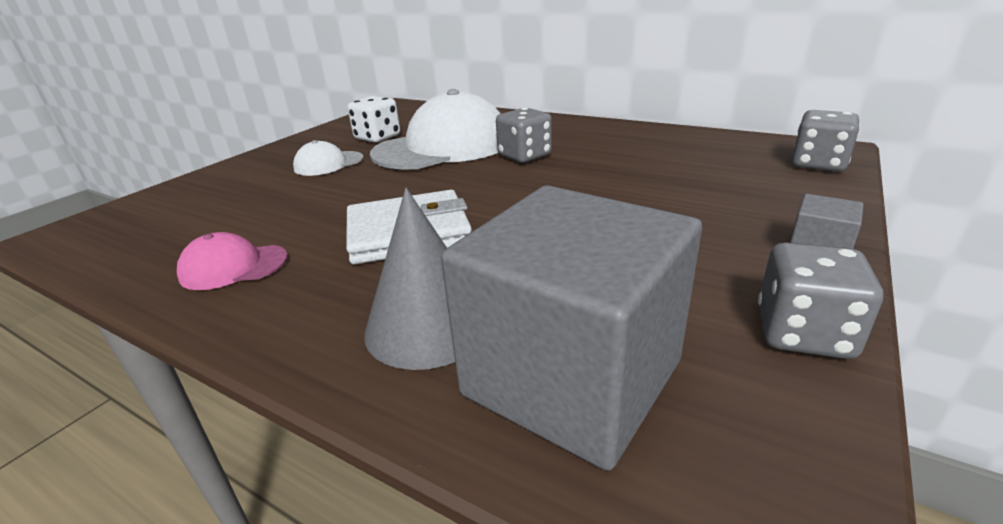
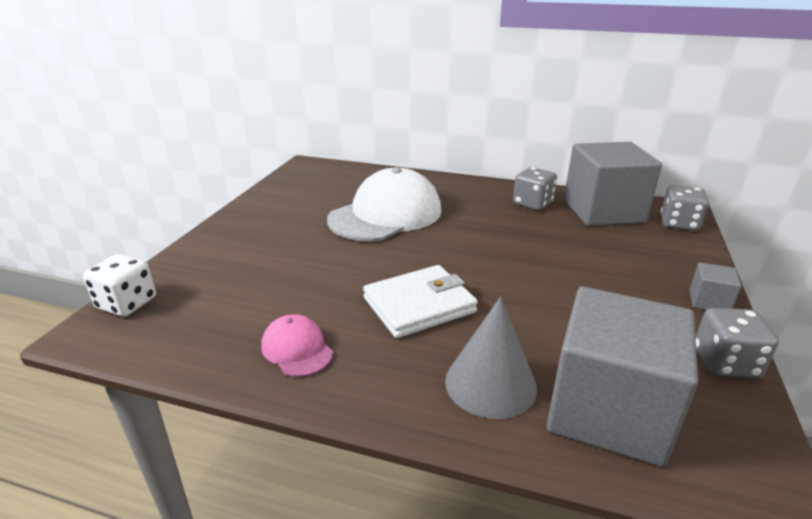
camera: 15 degrees left, 0 degrees up
(234, 267) = (297, 349): pink cap -> pink cap turned 75 degrees clockwise
(329, 164) = (294, 237): white cap -> none
(377, 137) = (318, 205): white dice -> white dice (127, 303)
(524, 156) = (462, 222): grey dice -> grey dice (532, 203)
(715, 149) = (603, 211): none -> grey cube

